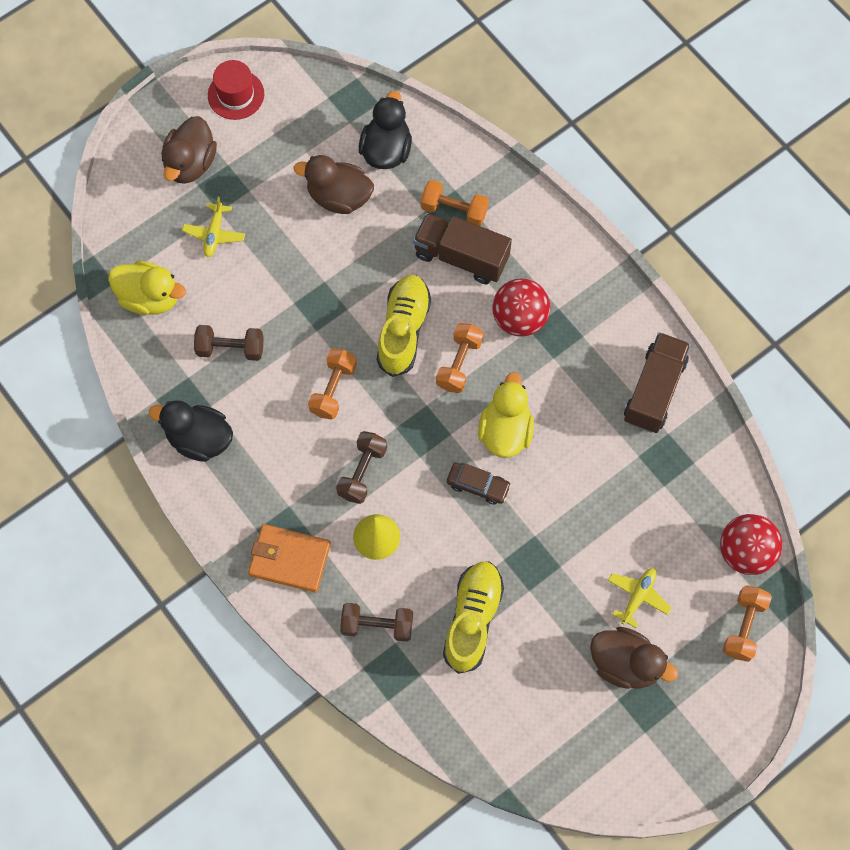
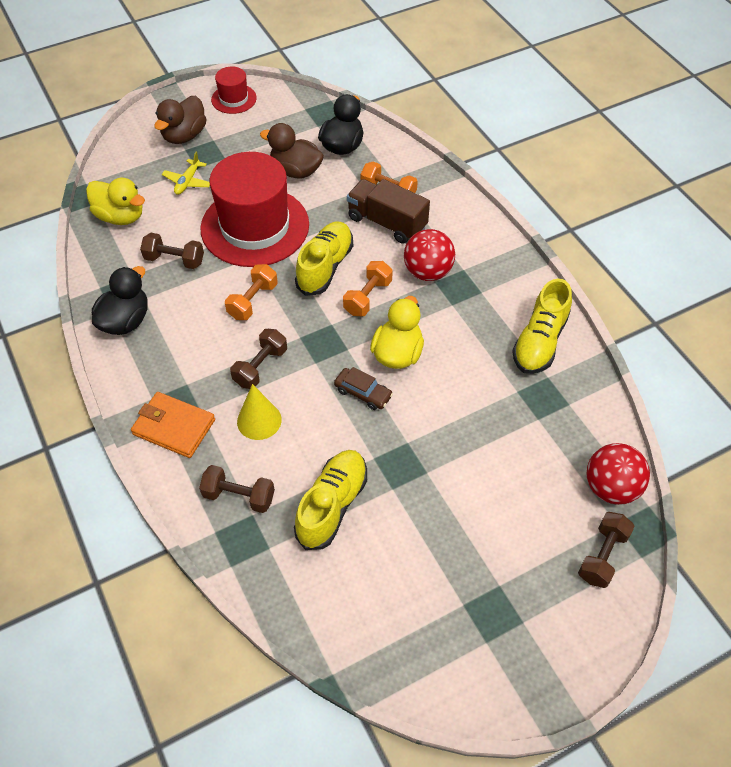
camera: 10 degrees right, 15 degrees down
(199, 439) = (125, 321): black duck -> black duck turned 90 degrees clockwise
(310, 287) = (255, 226): none -> red hat
(625, 663) = (476, 571): brown duck -> none
(637, 596) = (498, 511): yellow plane -> none
(654, 390) = (539, 341): brown truck -> yellow shoe
(743, 627) = (602, 556): orange dumbbell -> brown dumbbell

